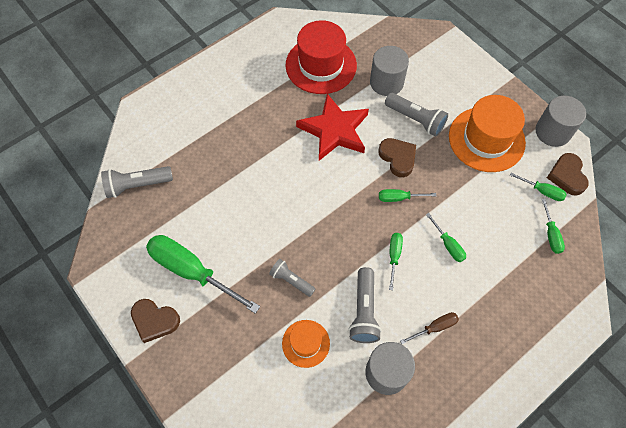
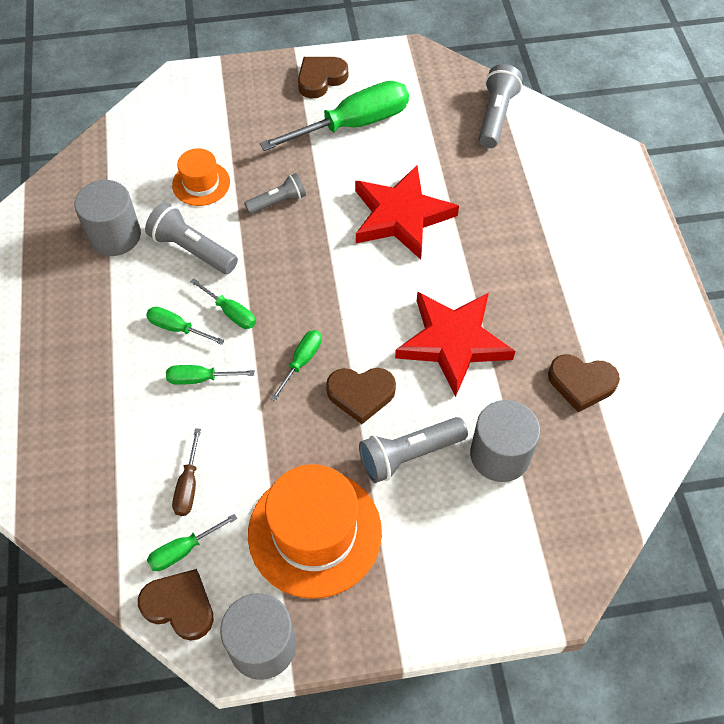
camera: 120 degrees right, 5 degrees down
(259, 200) = (401, 216): none -> red star
(321, 65) = (581, 383): red hat -> brown heart
(434, 327) = (120, 305): brown screwdriver -> brown screwdriver (188, 485)
(550, 234) = (119, 513): green screwdriver -> green screwdriver (177, 328)

